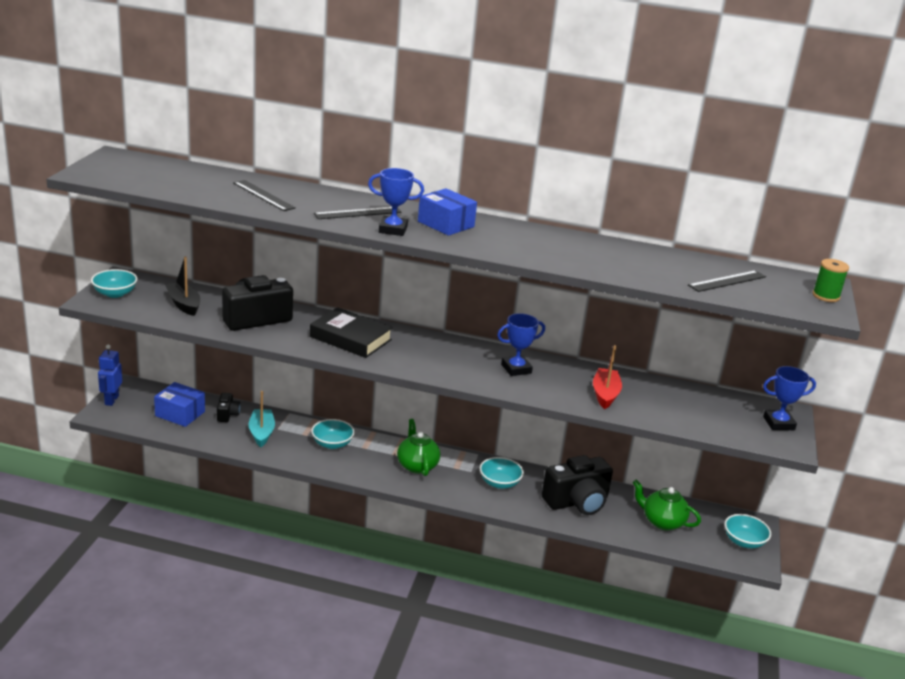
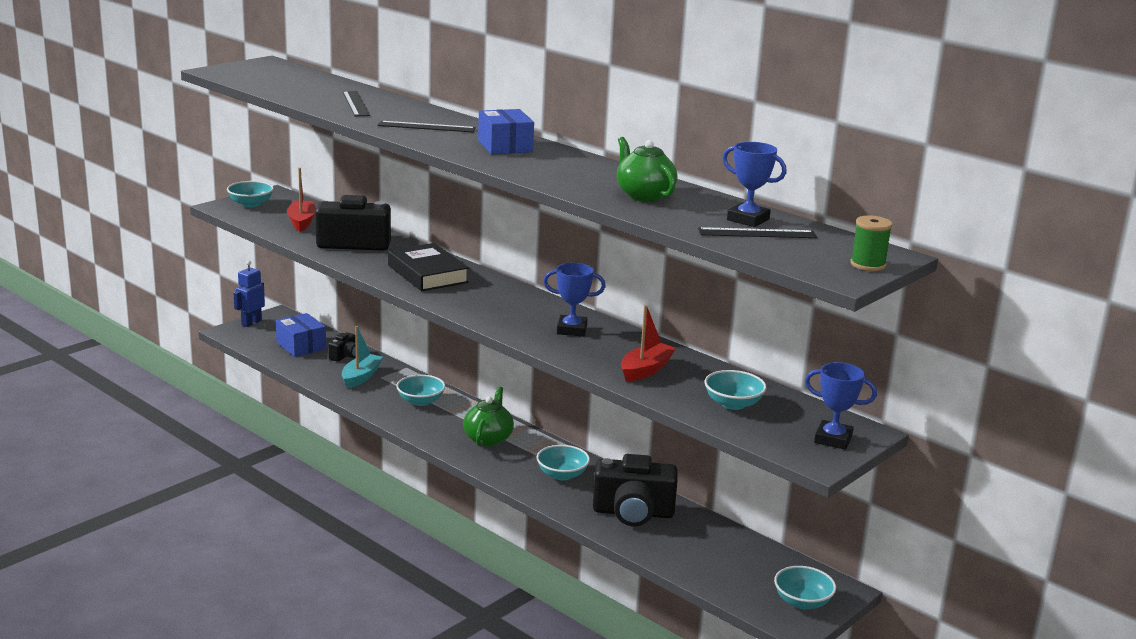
camera: 30 degrees right, 5 degrees down
(184, 304) = (302, 222): black boat -> red boat
(393, 229) = (440, 142): blue trophy -> blue trophy (748, 219)
(662, 522) = (717, 556): green teapot -> green teapot (644, 195)
(690, 410) = (733, 404): none -> turquoise bowl

